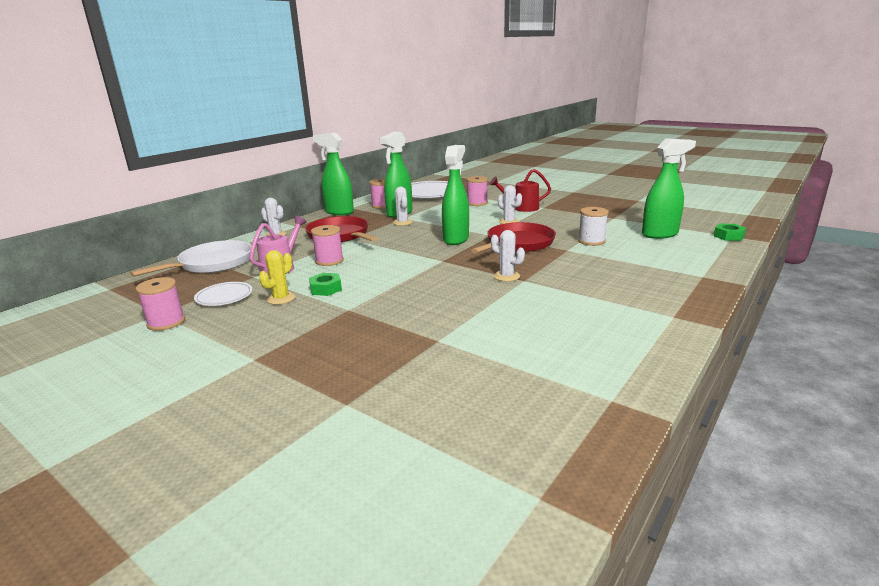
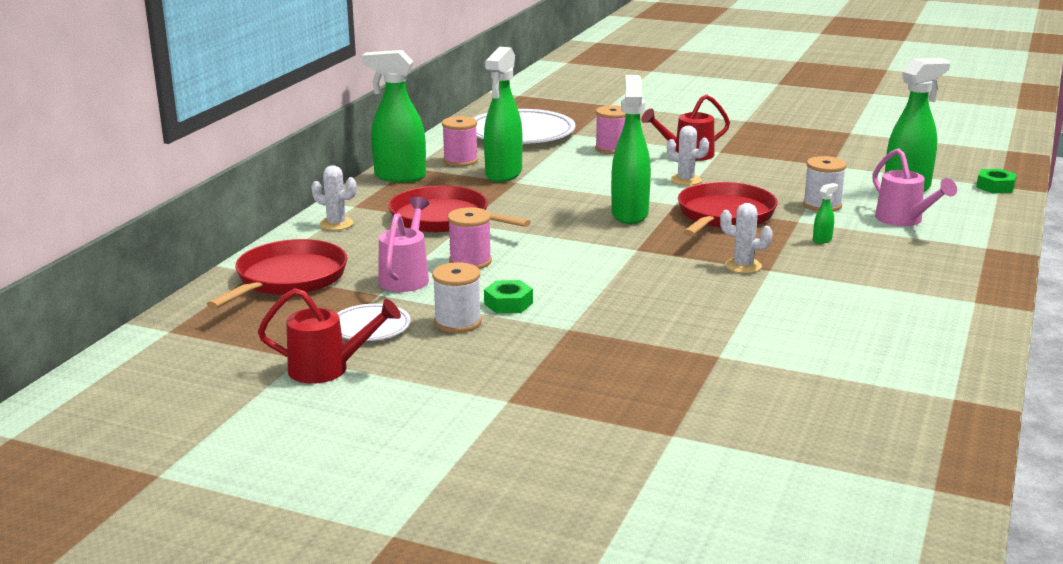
camera: 15 degrees left, 0 degrees up
(166, 322) = (327, 369): pink spool -> red watering can
(213, 263) = (288, 279): white pan -> red pan
(281, 298) = (458, 322): yellow cactus -> white spool
(402, 222) = (523, 190): white cactus -> none
(577, 263) = (822, 240): none -> green spray bottle
(646, 254) = (903, 220): none -> pink watering can

